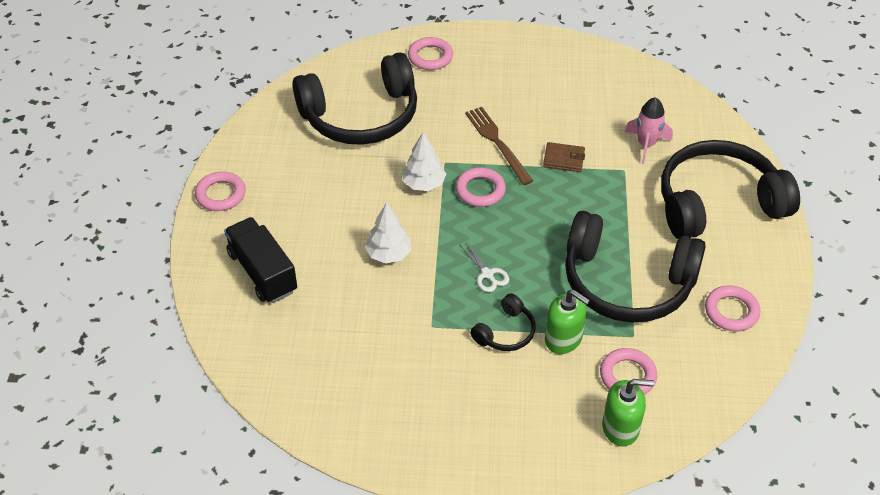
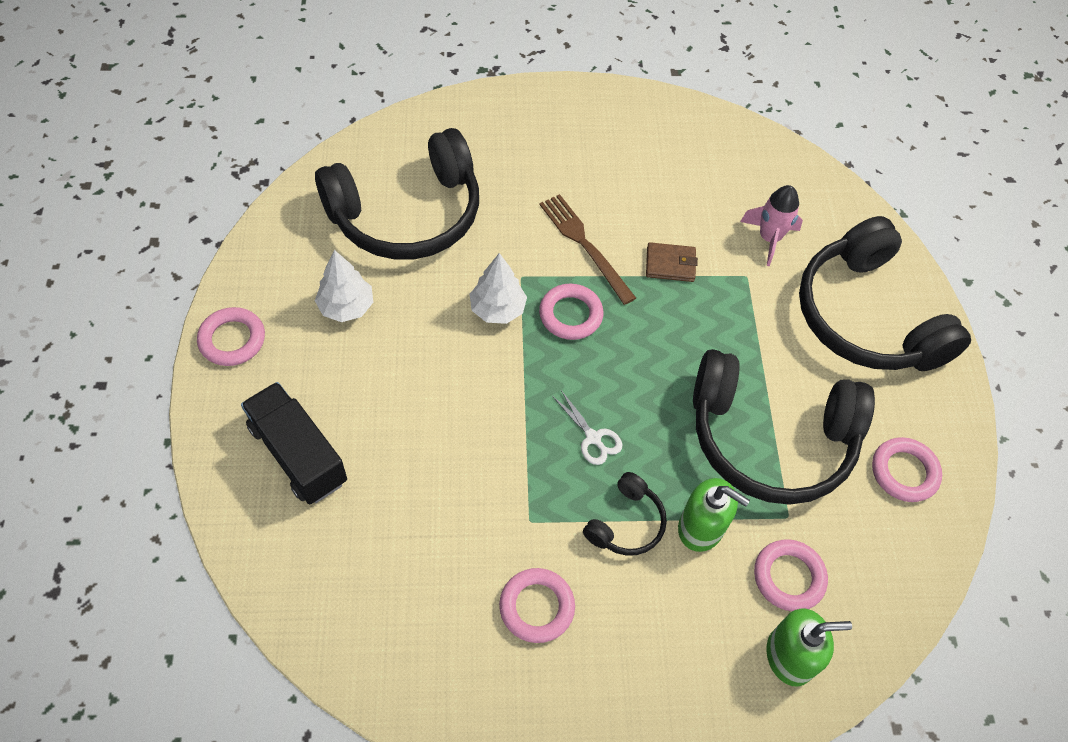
camera: 10 degrees left, 10 degrees up
(389, 254) = (463, 416): white tree -> white tree (346, 307)
(430, 57) = (487, 126): pink ring -> pink ring (536, 607)
(717, 203) = (866, 317): black headphones -> black headphones turned 90 degrees counterclockwise

